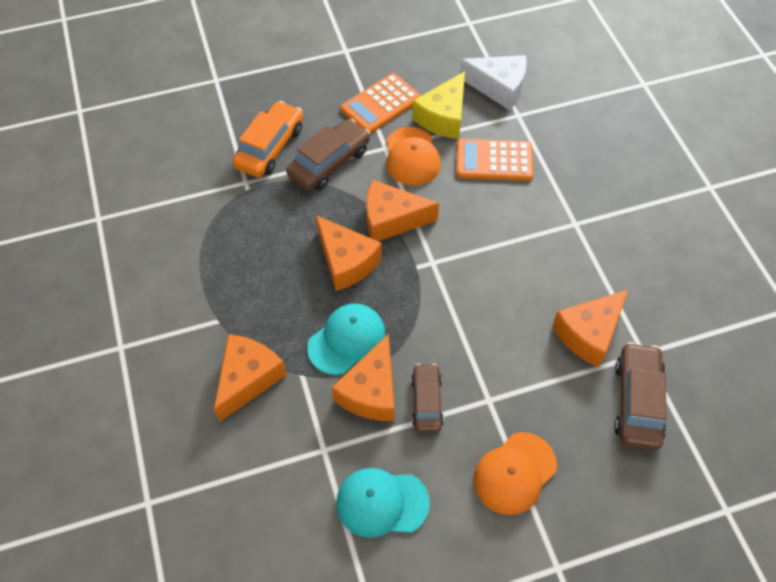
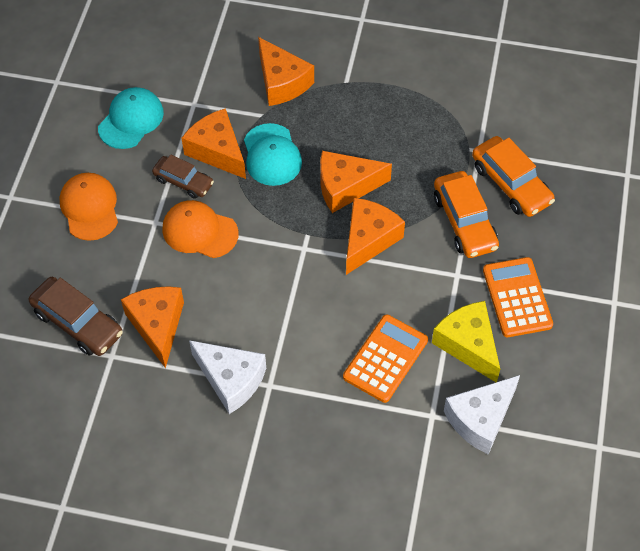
camera: 120 degrees right, 0 degrees up
(329, 163) = (464, 222): brown car -> orange car
(412, 157) = (432, 291): orange cap -> orange cap (199, 231)
(592, 252) = (231, 380): none -> white cheese

